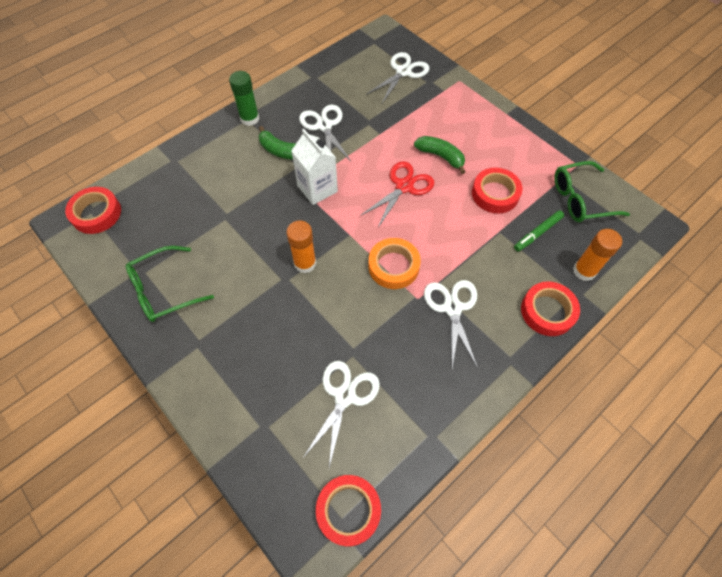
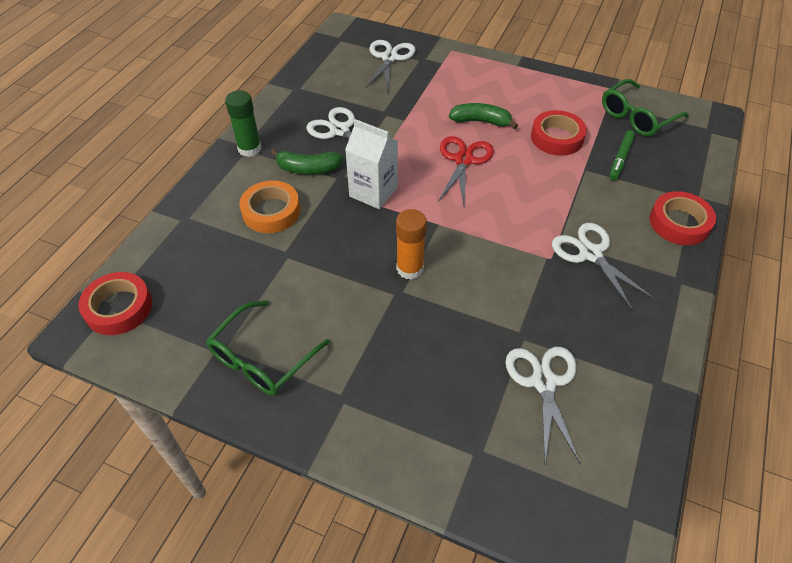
camera: 25 degrees left, 10 degrees down
(348, 510) = (628, 495): red tape -> none
(393, 266) = (505, 237): orange tape -> orange tape (271, 211)
(584, 271) = (685, 176): orange glue stick -> none

